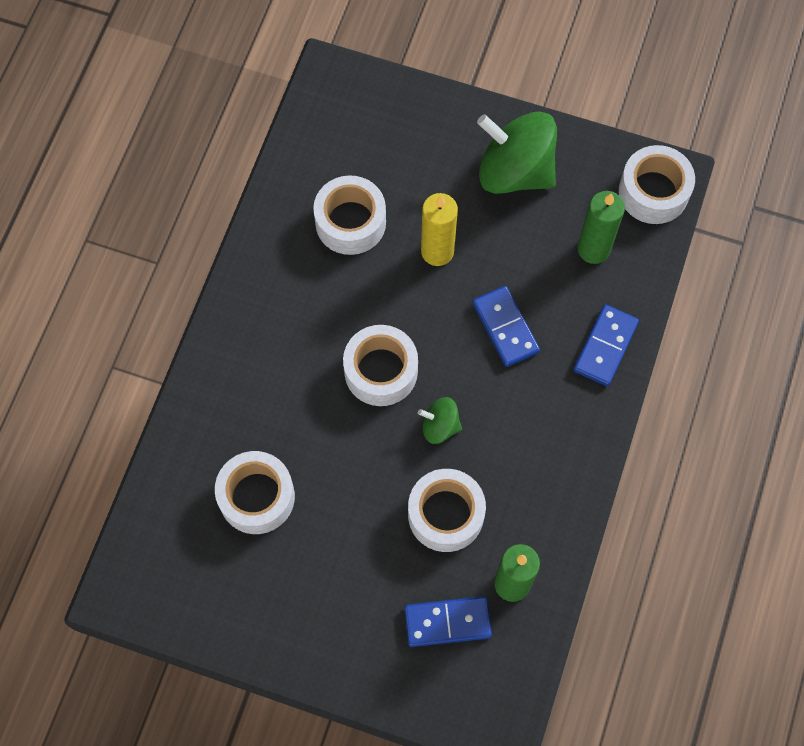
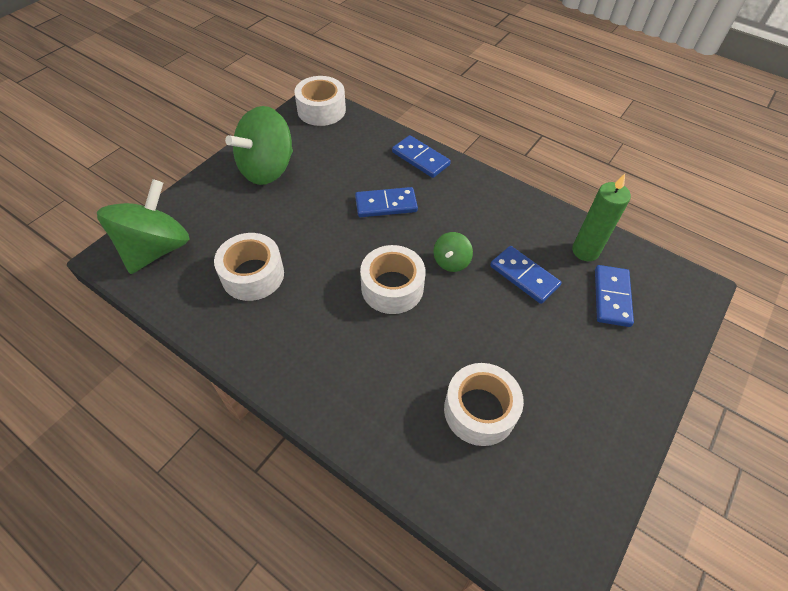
camera: 75 degrees left, 15 degrees down
(352, 112) = (156, 249): none -> green spinning top
(437, 251) = (307, 227): yellow candle -> none
(445, 514) = (524, 276): white tape -> blue domino
(593, 249) = (347, 146): green candle -> none

